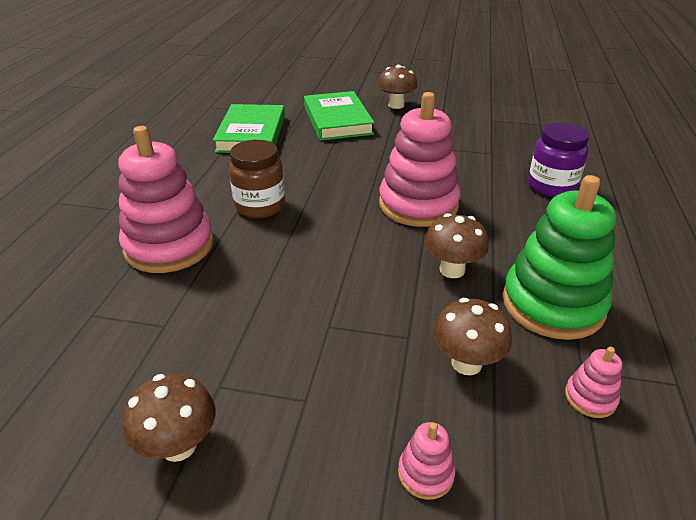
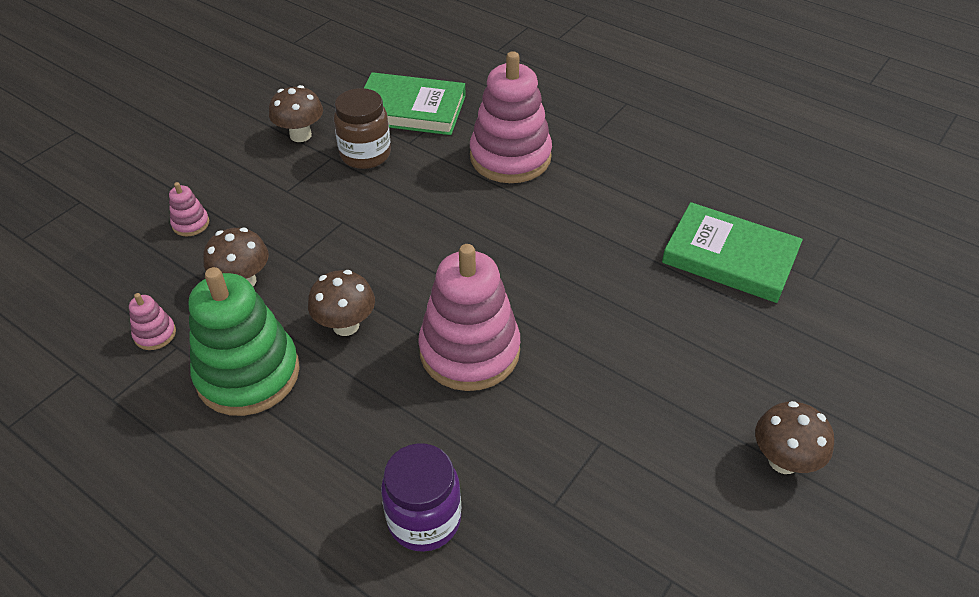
camera: 115 degrees right, 10 degrees up
(260, 206) = (543, 224): brown jar -> brown jar (365, 154)
(337, 120) = (744, 359): green book -> green book (411, 109)

